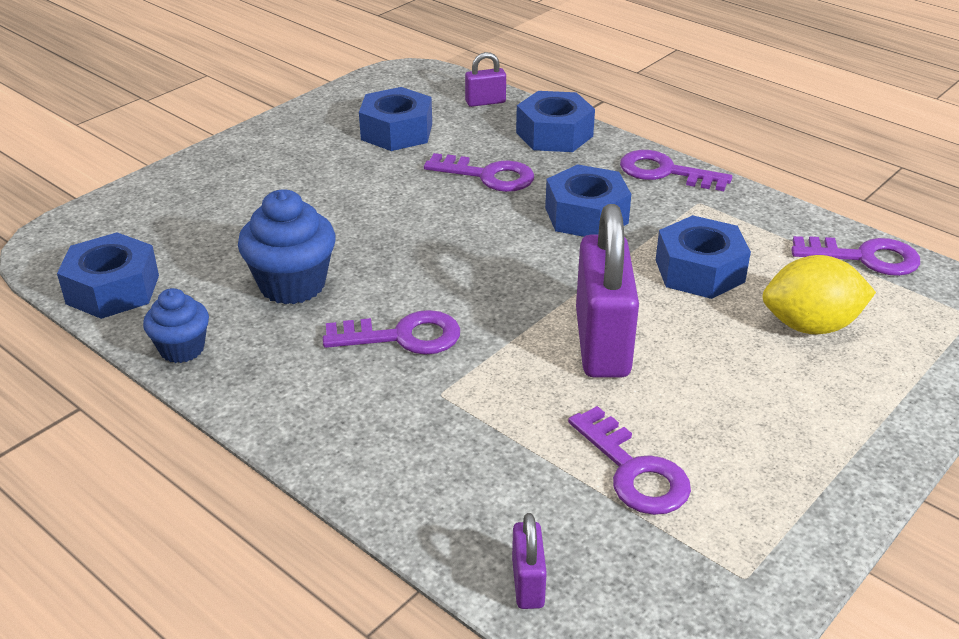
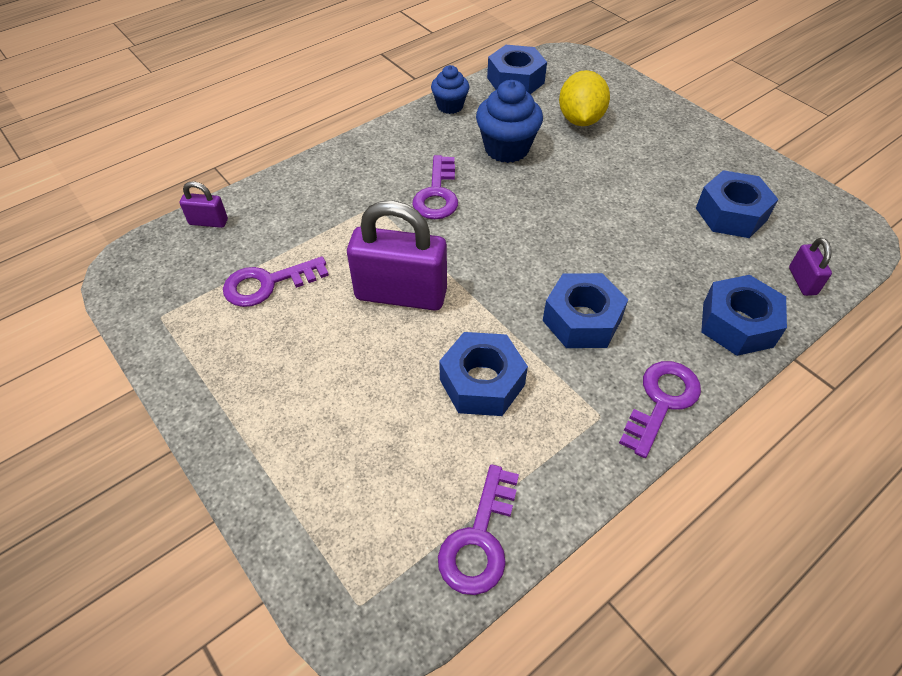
camera: 100 degrees right, 15 degrees up
(488, 176) = (653, 263): purple key -> none
(810, 326) = (383, 443): yellow lemon -> yellow lemon (580, 120)

